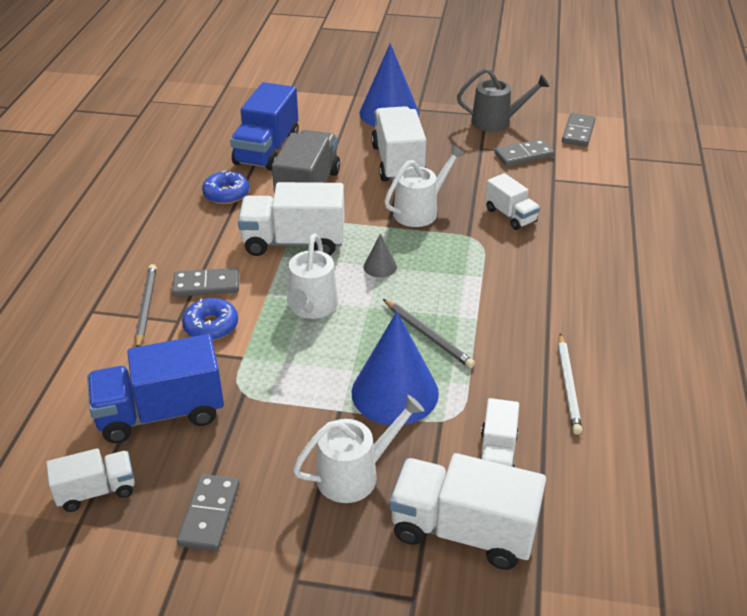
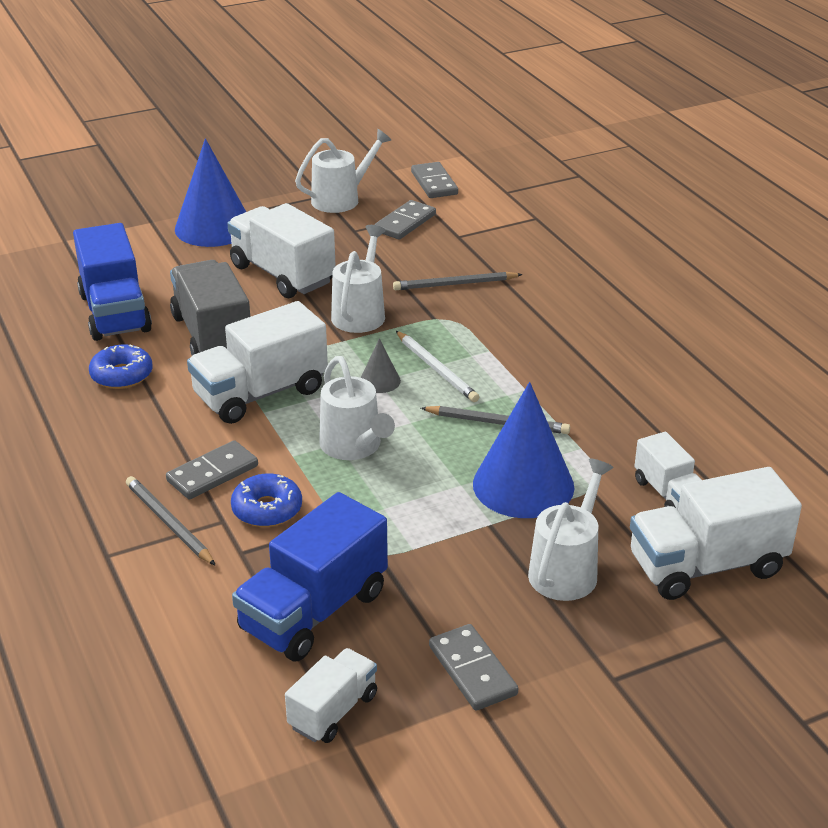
camera: 35 degrees left, 5 degrees down
(496, 122) = (341, 199): grey watering can -> white watering can
(510, 215) = (454, 284): white truck -> grey pencil
(568, 386) = (665, 411): white pencil -> white pencil (437, 369)

